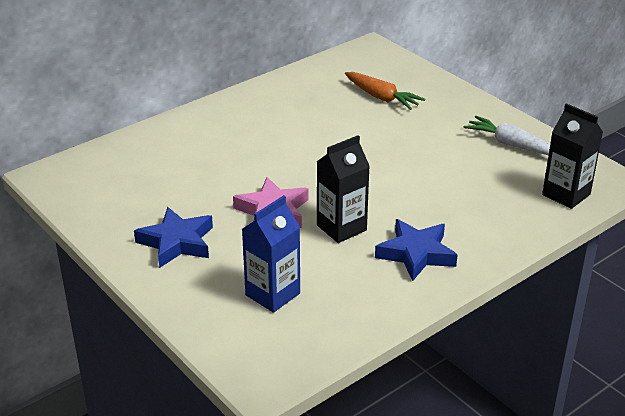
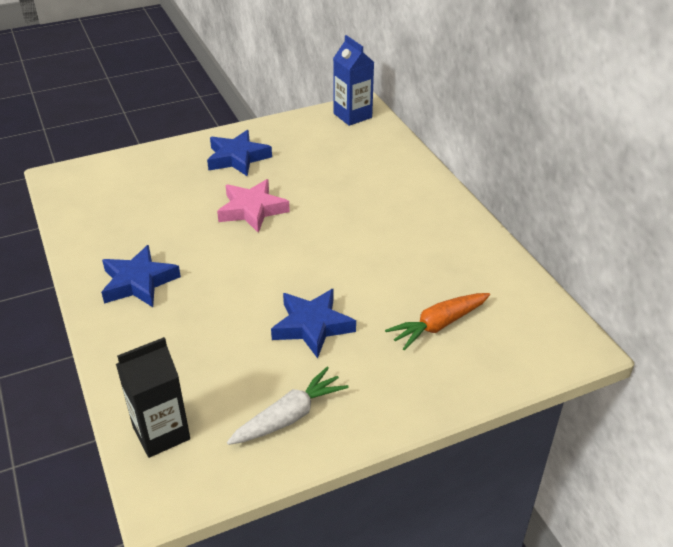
camera: 105 degrees right, 5 degrees up
(272, 294) = (143, 194): blue carton -> blue carton (352, 115)
(341, 228) = (205, 245): black carton -> none
(415, 150) = (312, 326): none -> blue star

